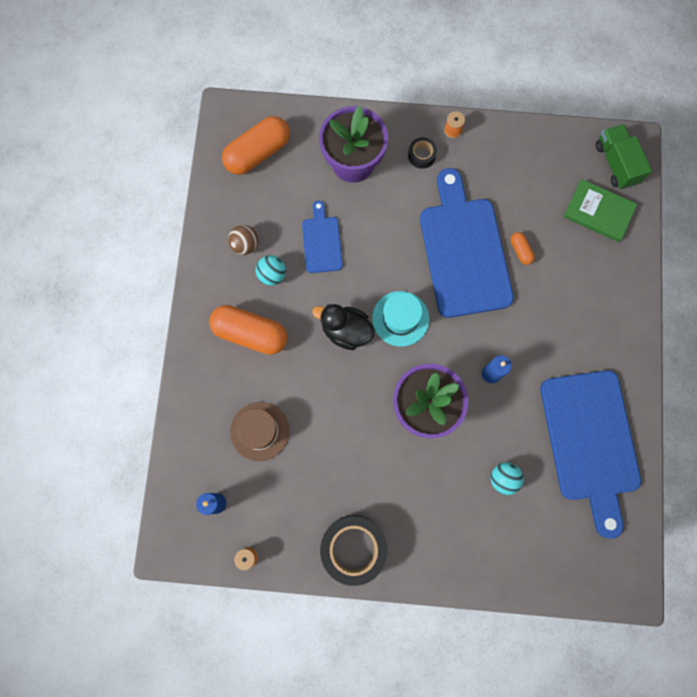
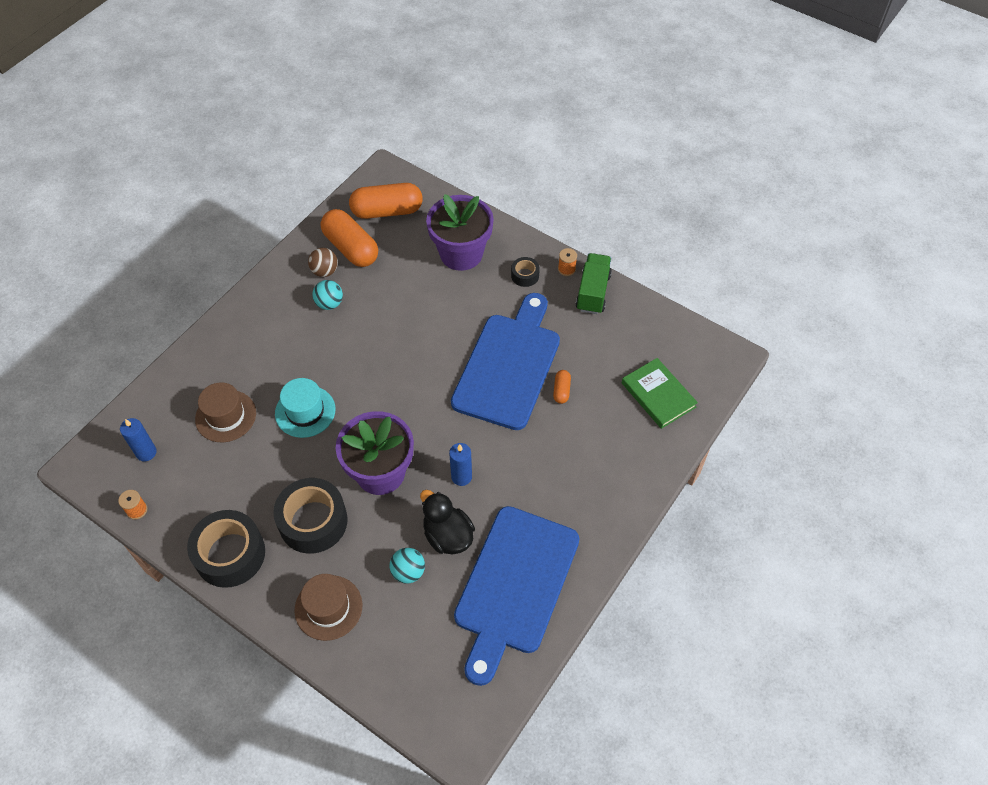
camera: 30 degrees right, 20 degrees down
(250, 333) = (277, 338): orange capsule -> orange capsule (351, 248)
(322, 241) = (390, 299): blue cutting board -> none
(346, 331) = (358, 376): black duck -> black duck (447, 535)
(400, 318) = (413, 390): turquoise hat -> turquoise hat (305, 411)
(400, 481) = (313, 521): none -> black tape
(462, 544) = (328, 607): none -> brown hat
(616, 163) = (703, 364): green truck -> green truck (593, 292)

